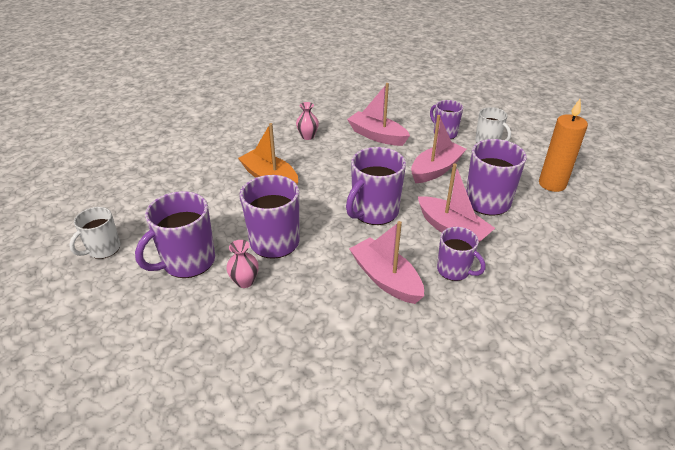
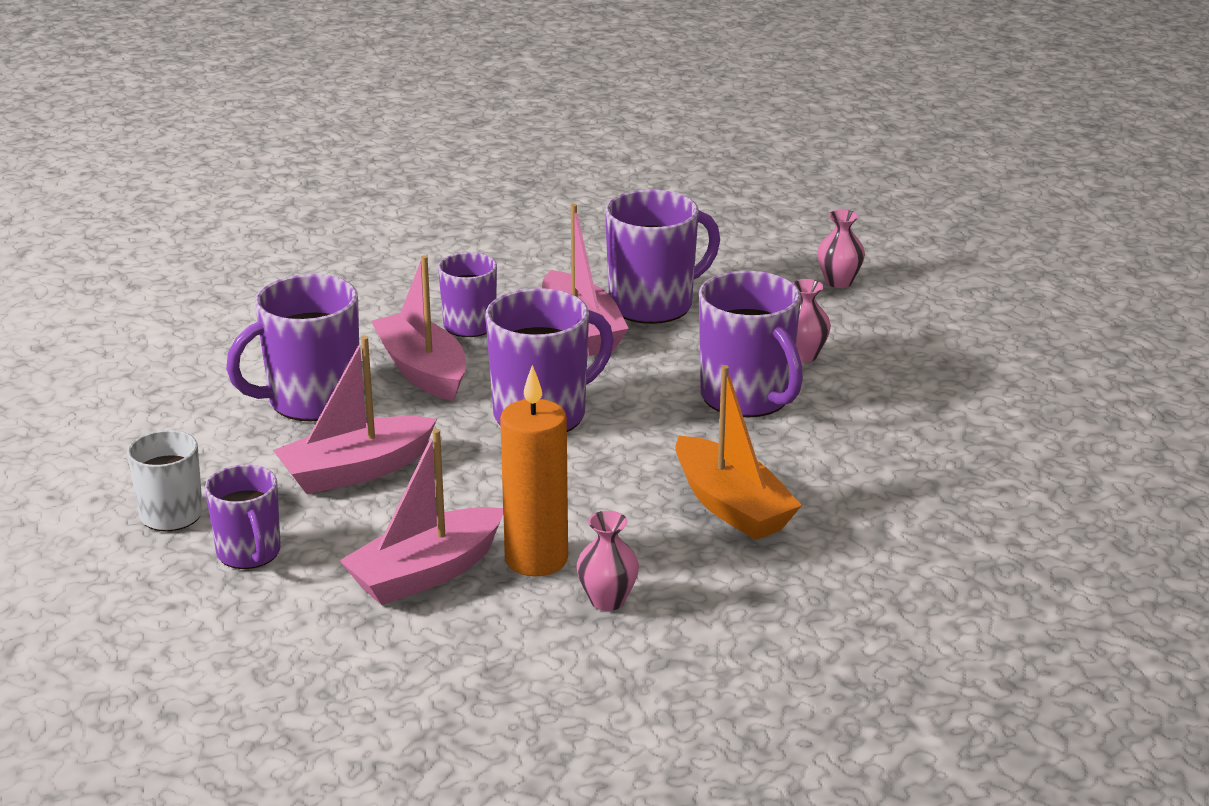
camera: 165 degrees left, 10 degrees down
(103, 249) = (1057, 428): white mug -> none
(187, 262) = (899, 391): purple mug -> purple mug (653, 305)
(222, 371) = (839, 282): none -> pink vase
(377, 136) = (426, 573): pink boat -> pink boat turned 90 degrees clockwise
(552, 184) = (153, 410): orange candle -> orange candle (536, 559)

